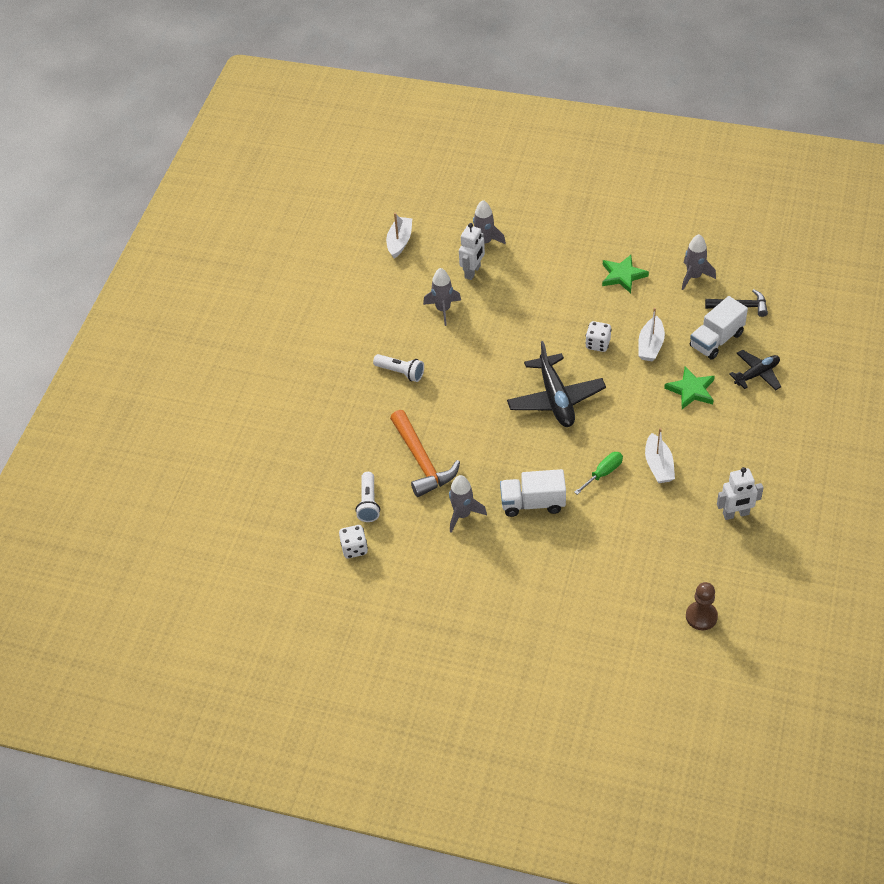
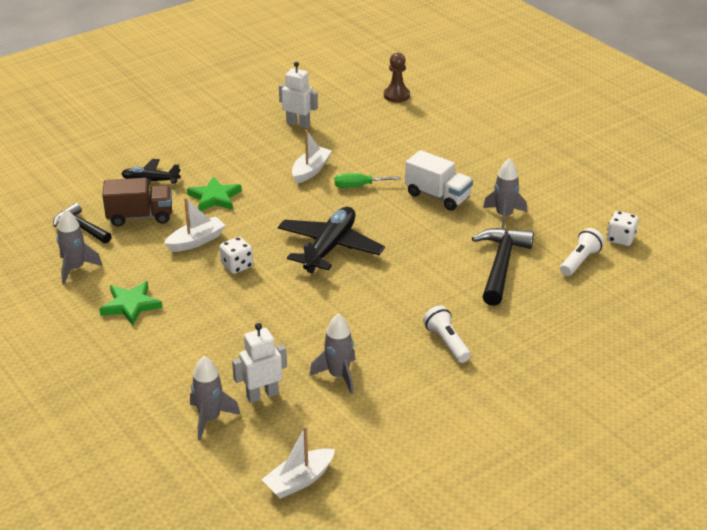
camera: 145 degrees left, 15 degrees down
(422, 461) = (501, 265): orange hammer -> black hammer
(716, 340) = (140, 216): white truck -> brown truck

